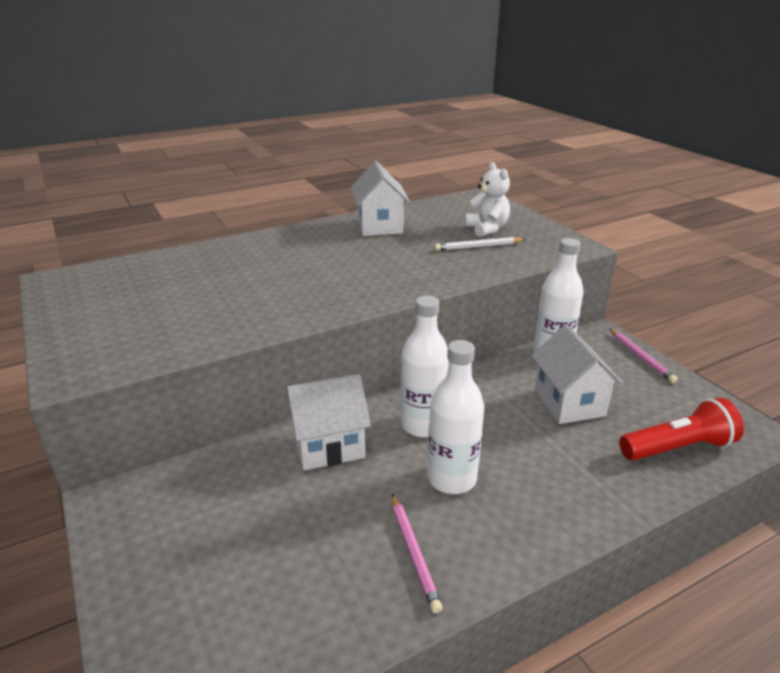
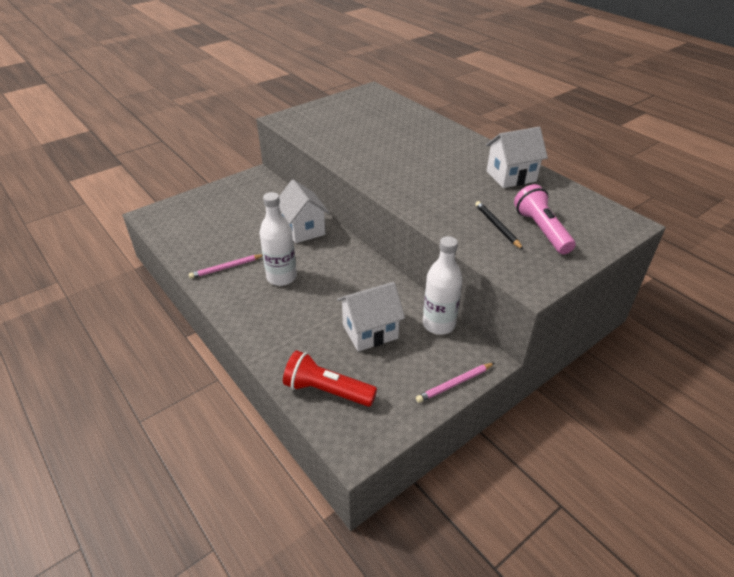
camera: 80 degrees right, 10 degrees up
(423, 425) = (329, 262): white bottle -> none
(478, 247) = (497, 226): white pencil -> black pencil
(487, 229) = (541, 230): white teddy bear -> pink flashlight
(678, 448) = (327, 390): red flashlight -> red flashlight turned 135 degrees clockwise

